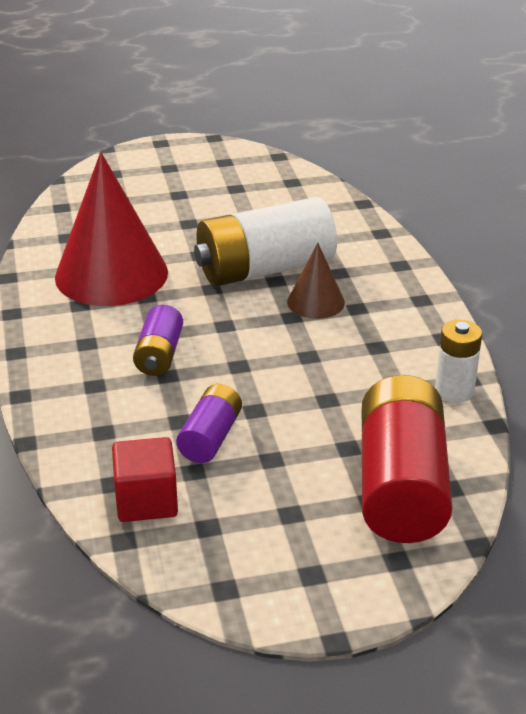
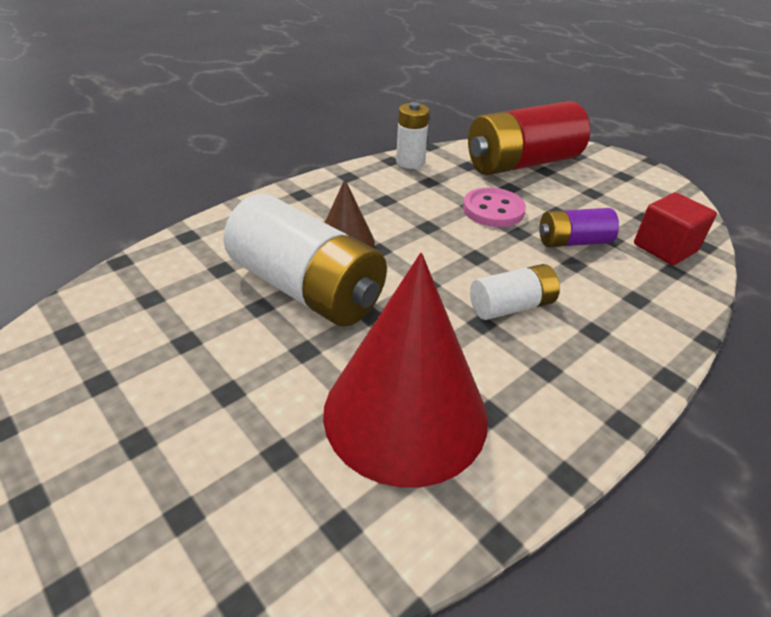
camera: 120 degrees left, 5 degrees up
(159, 355) = (511, 306): purple battery -> white battery
(307, 410) = (493, 210): none -> pink button

